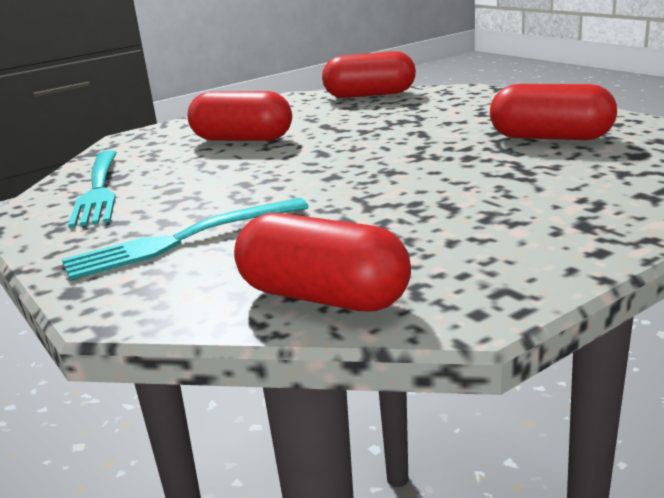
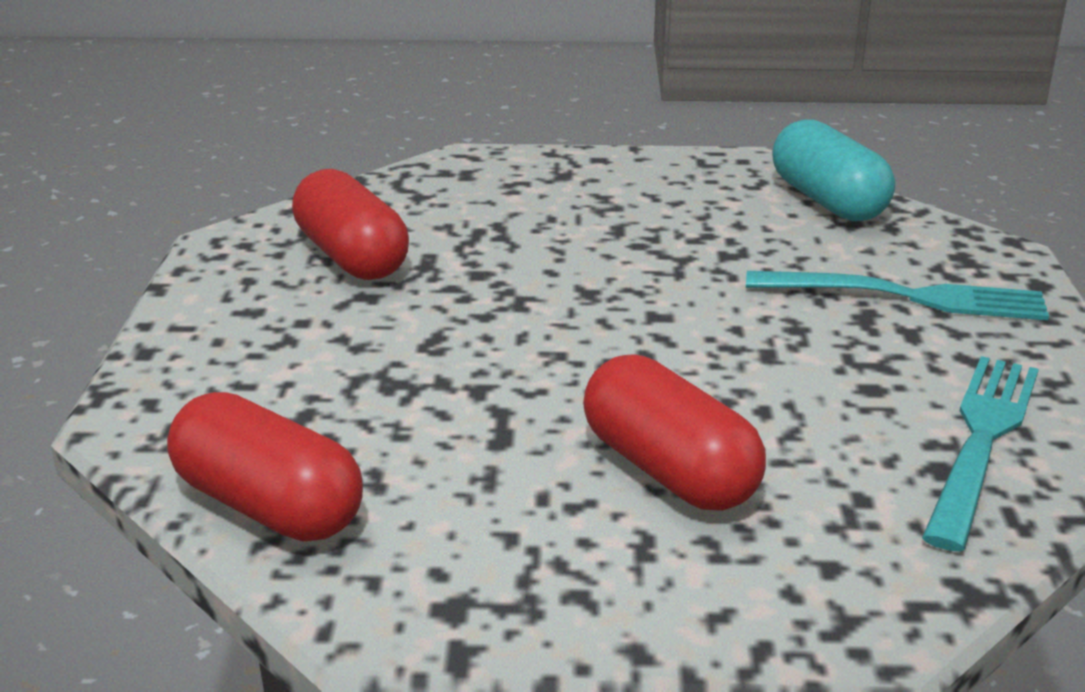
camera: 145 degrees left, 5 degrees up
(323, 297) = (828, 201): red capsule -> turquoise capsule

